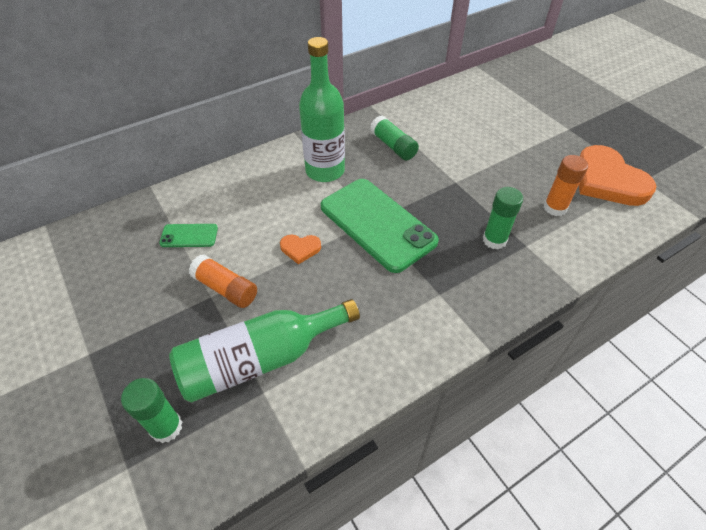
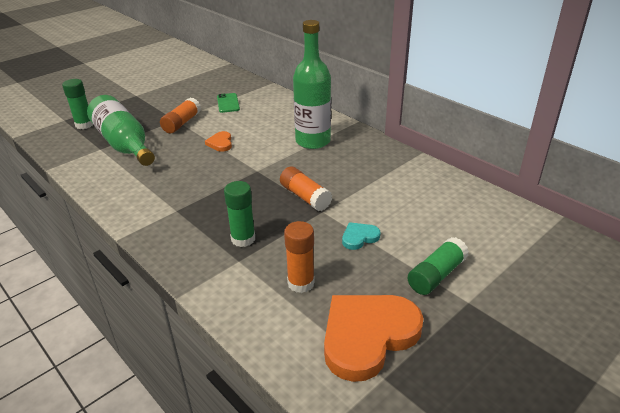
camera: 80 degrees right, 15 degrees down
(377, 224) = (253, 173): green phone -> none
(393, 146) = (362, 170): green glue stick -> green glue stick (436, 275)
(431, 190) = (305, 197): none -> orange glue stick
(496, 165) = (359, 237): none -> turquoise heart

